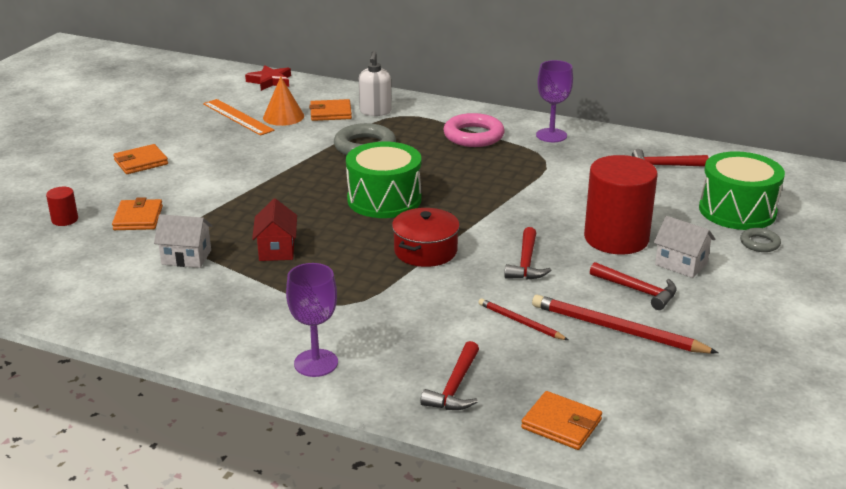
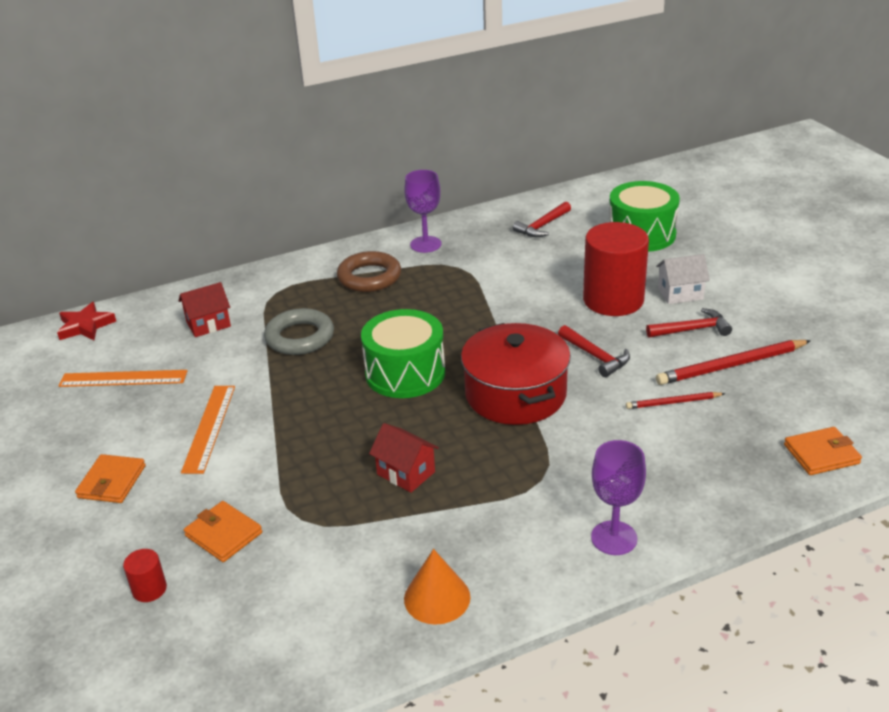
camera: 45 degrees left, 5 degrees up
(186, 257) = (344, 535): white house -> none
(229, 165) = (209, 428): none -> orange ruler
(283, 116) = (169, 352): orange cone -> orange cone (437, 597)
(330, 113) = (208, 324): orange wallet -> red house
(375, 112) = (247, 301): white soap dispenser -> none
(425, 251) = (515, 394): red pot -> red pot, size x1.55
(455, 387) = (725, 480): red hammer -> none
(473, 136) = (369, 277): pink ring -> brown ring
(759, 243) = (693, 250): grey ring -> none

